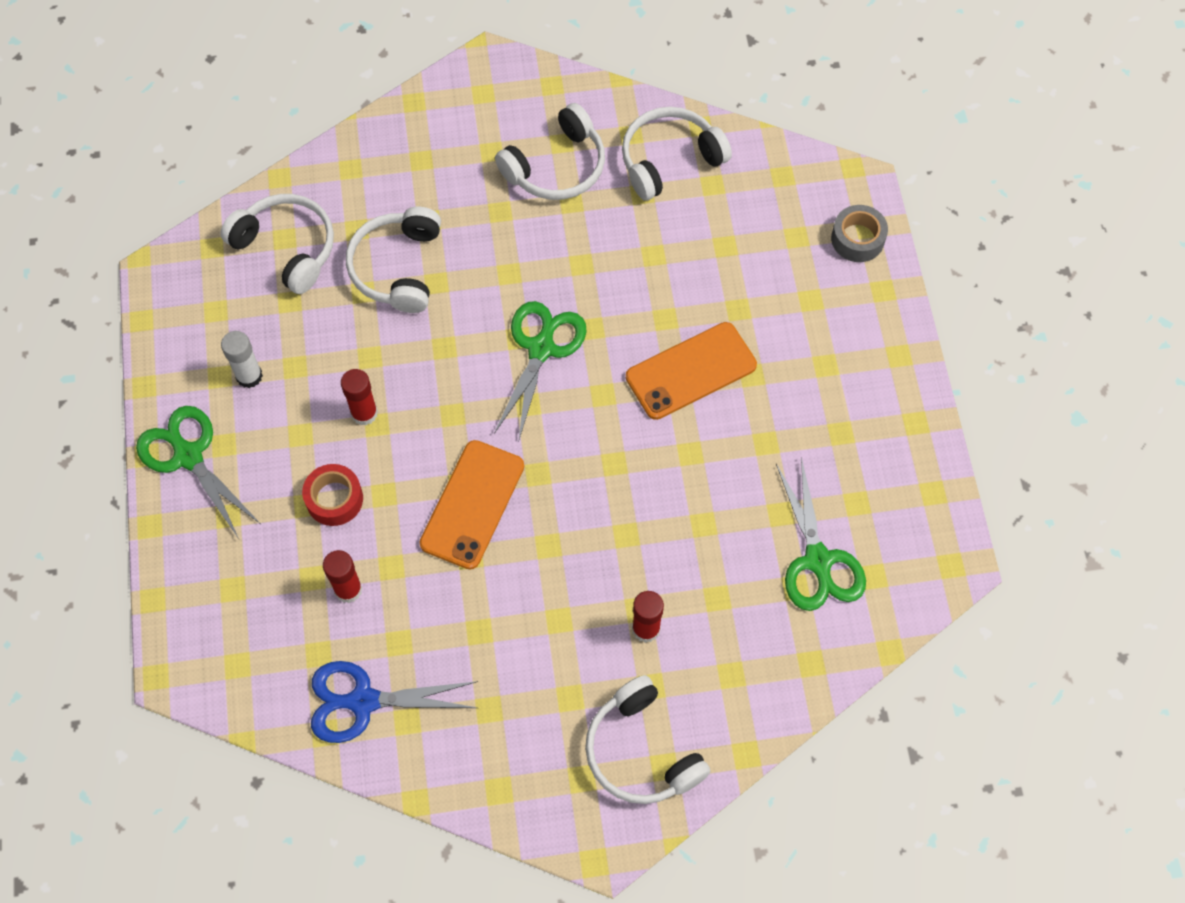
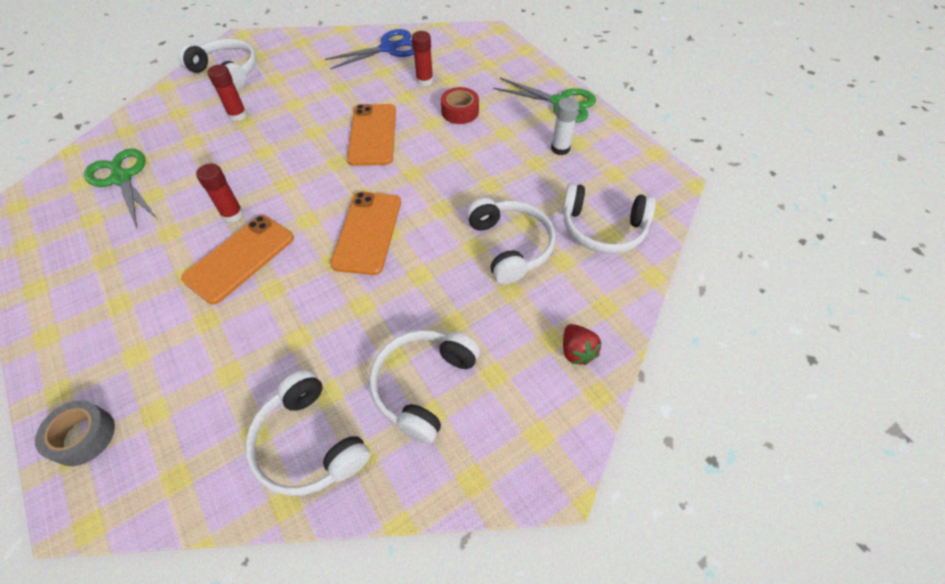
camera: 155 degrees right, 10 degrees down
(364, 413) = (471, 155): red glue stick -> red glue stick (232, 214)
(406, 141) = (576, 351): none -> red strawberry
(541, 348) = (367, 232): green scissors -> orange phone
(669, 160) = (309, 443): white headphones -> white headphones turned 105 degrees clockwise

